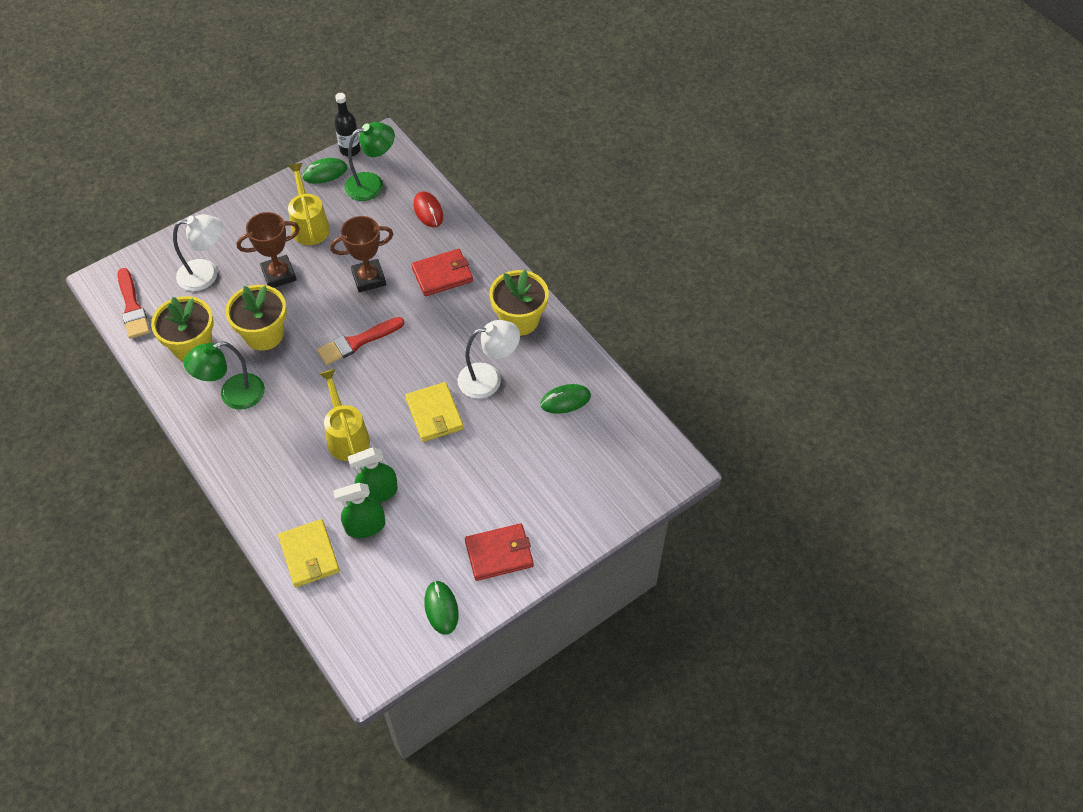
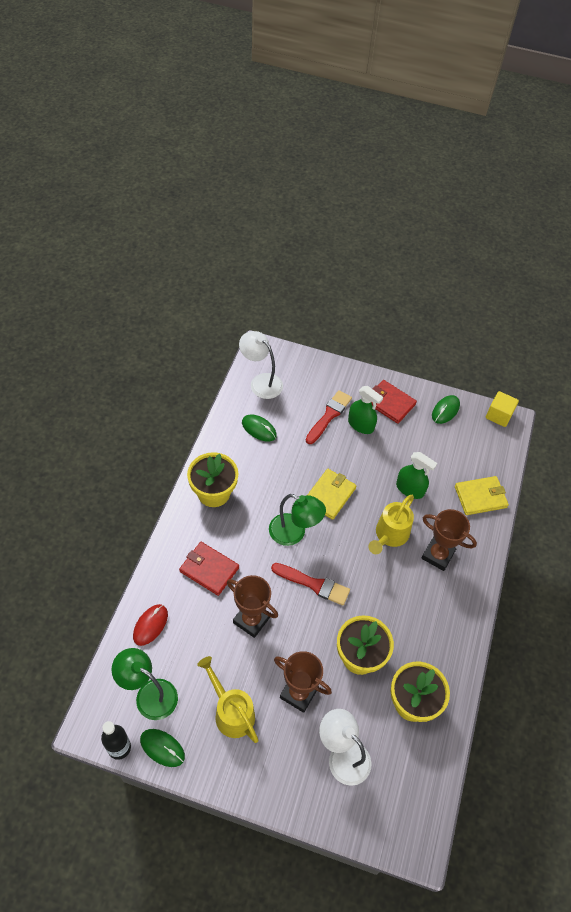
camera: 130 degrees left, 0 degrees up
(132, 307) = (420, 789): red brush -> red brush (329, 415)
(233, 395) = (424, 634): green lamp -> green lamp (294, 533)
(289, 463) = (438, 555): none -> brown trophy
(309, 225) = (231, 711): yellow watering can -> yellow watering can turned 105 degrees clockwise
(309, 555) = (480, 497): yellow wallet -> yellow wallet turned 45 degrees clockwise
(365, 526) = (436, 480): green spray bottle -> green spray bottle (361, 425)
(386, 666) = (499, 415): none -> yellow cube
(489, 379) = (277, 481): white lamp -> white lamp (261, 382)

